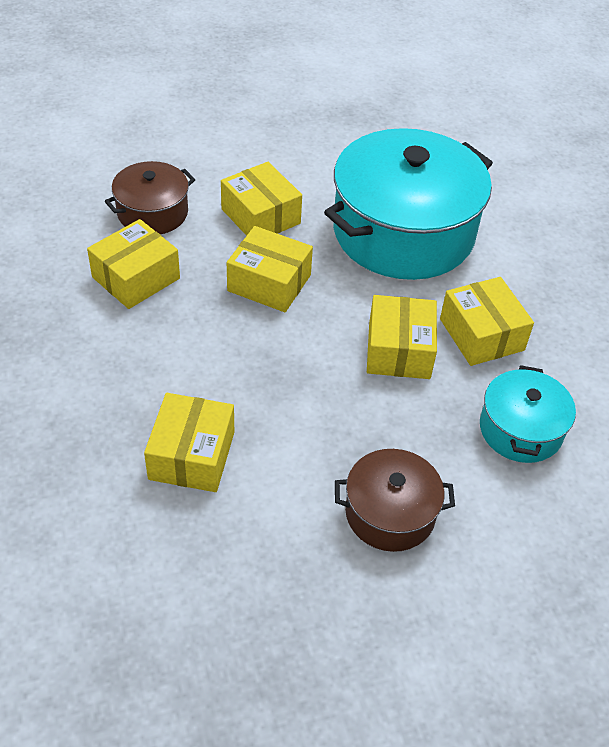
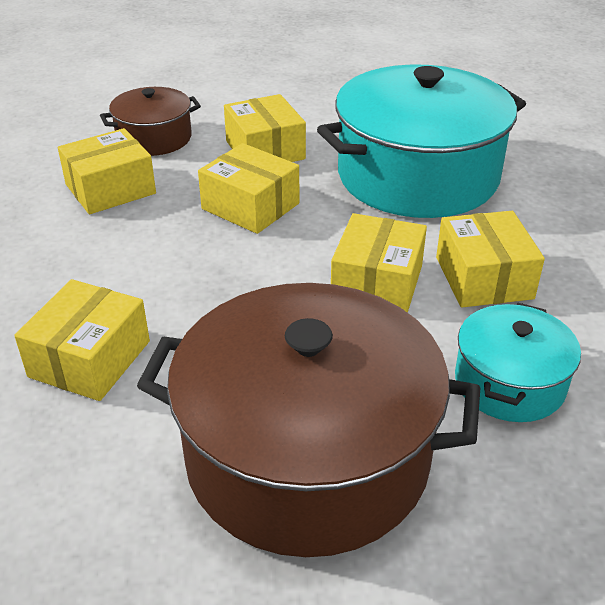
camera: 15 degrees right, 10 degrees down
(390, 513) = (307, 455): brown pot -> brown pot, size x2.01

